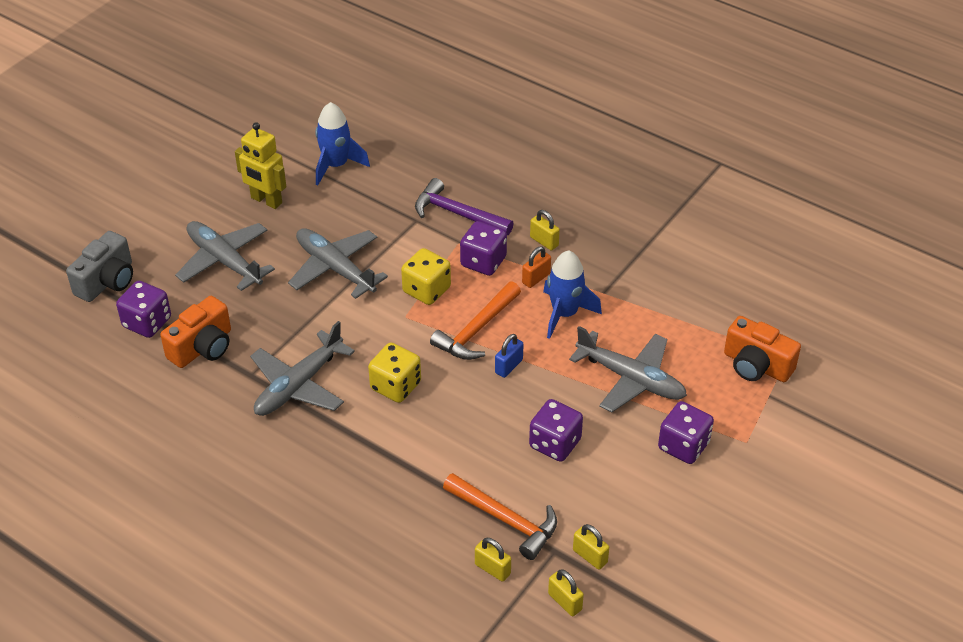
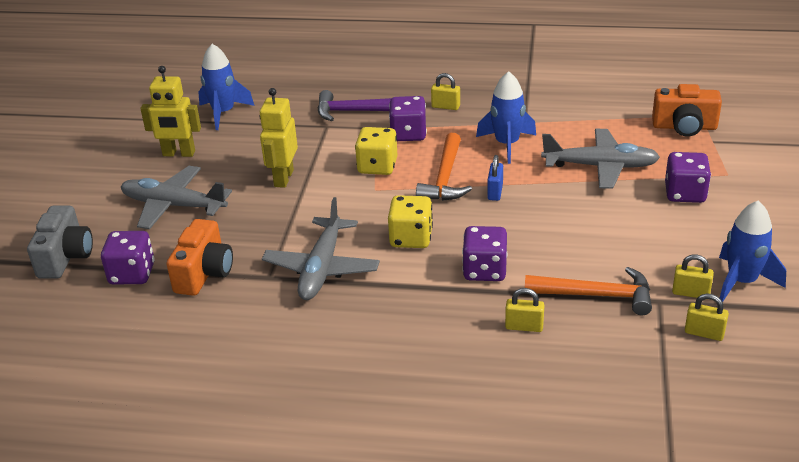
camera: 25 degrees left, 10 degrees down
(335, 268) = (283, 178): grey plane -> yellow robot
(492, 569) = (621, 334): yellow padlock -> yellow padlock (524, 327)
(536, 278) = (461, 130): orange padlock -> none
(555, 443) = (584, 228): purple dice -> purple dice (484, 270)
(646, 566) = (741, 282): none -> blue rocket

